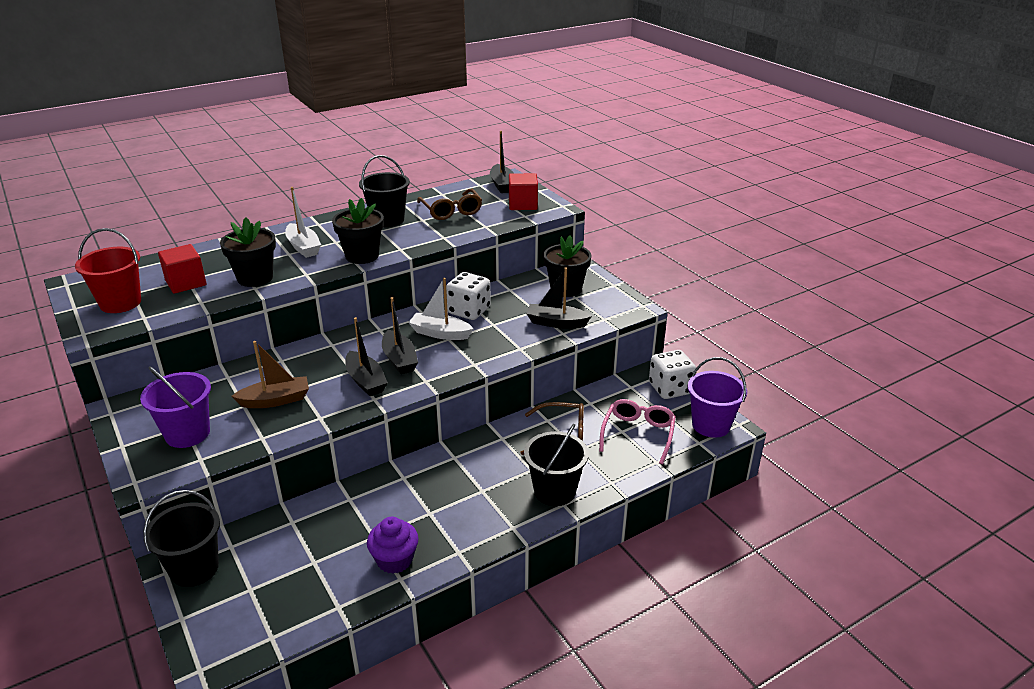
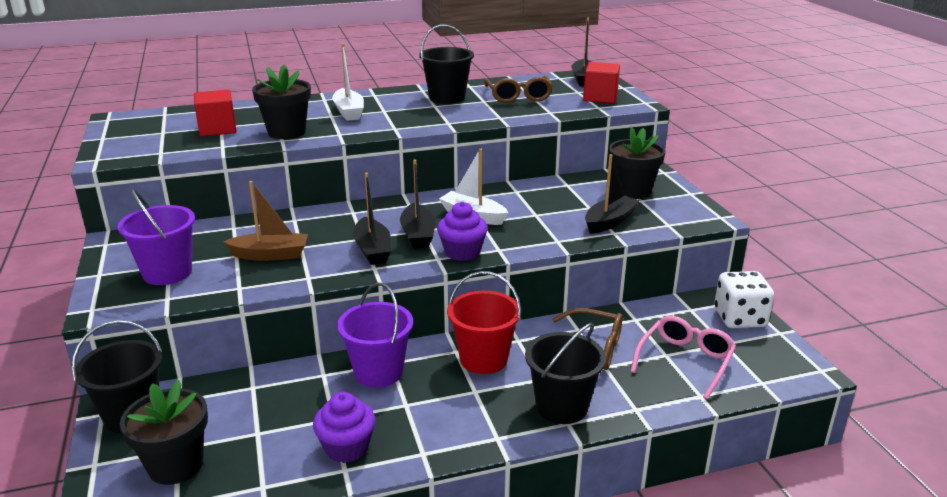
camera: 15 degrees right, 5 degrees down
(120, 303) = (147, 138): red bucket -> red bucket (483, 359)
(362, 256) = (405, 124): black flower pot -> black flower pot (176, 465)
(444, 371) = (462, 252): none -> purple cupcake
(469, 311) = (513, 199): white dice -> none
(556, 323) = (609, 222): black boat -> black boat turned 105 degrees clockwise
(711, 425) = (783, 365): purple bucket -> purple bucket (378, 372)

